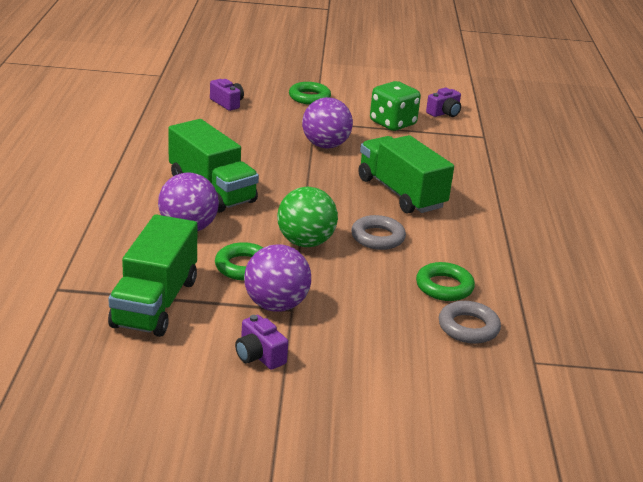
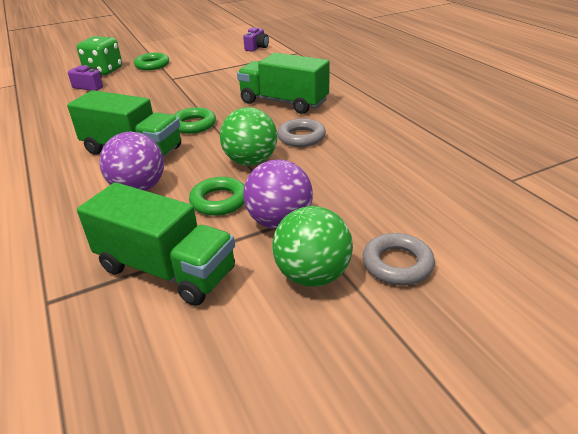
camera: 25 degrees left, 5 degrees up
(155, 303) = (166, 270): green truck -> green truck turned 45 degrees counterclockwise
(259, 356) = (312, 275): purple camera -> green ball
(325, 145) = (195, 90): purple ball -> none
(392, 123) = (229, 63): green dice -> green dice (104, 71)
(444, 287) = (388, 153): green ring -> green ring (193, 125)
(468, 327) = (439, 175): grey ring -> grey ring (397, 264)

